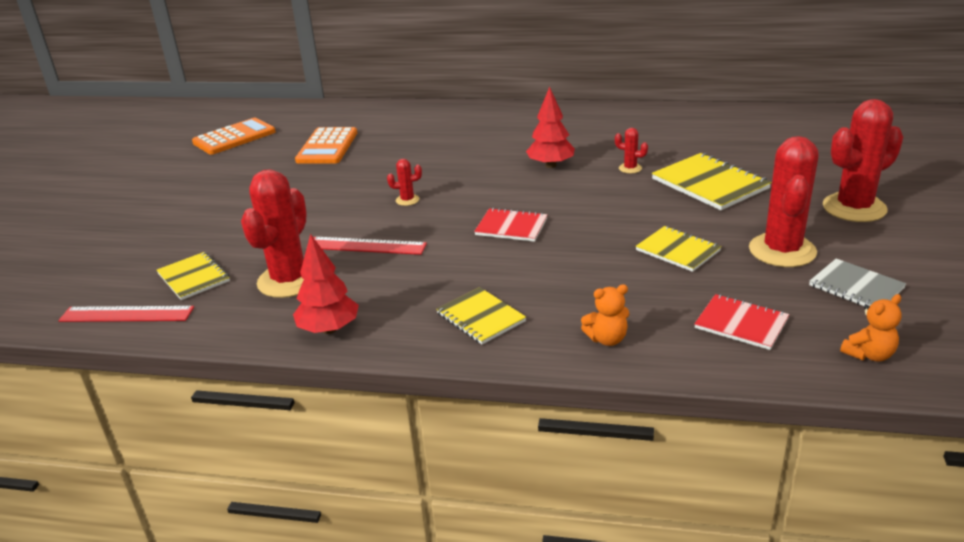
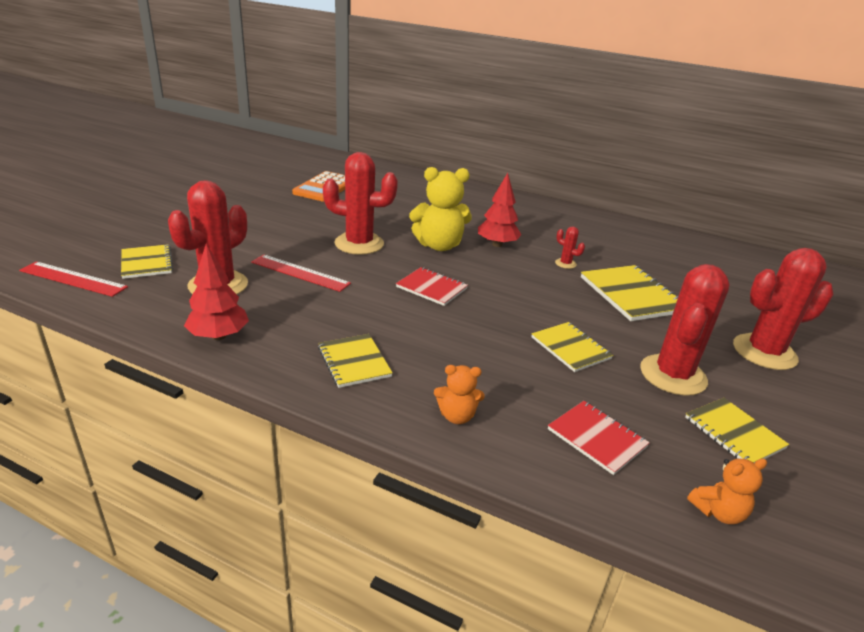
camera: 10 degrees right, 0 degrees up
(234, 137) = (260, 164): orange calculator -> none
(407, 200) = (359, 244): red cactus -> red cactus, size x2.32
(492, 181) = (439, 246): none -> yellow teddy bear
(856, 287) = (734, 433): grey notebook -> yellow notebook

